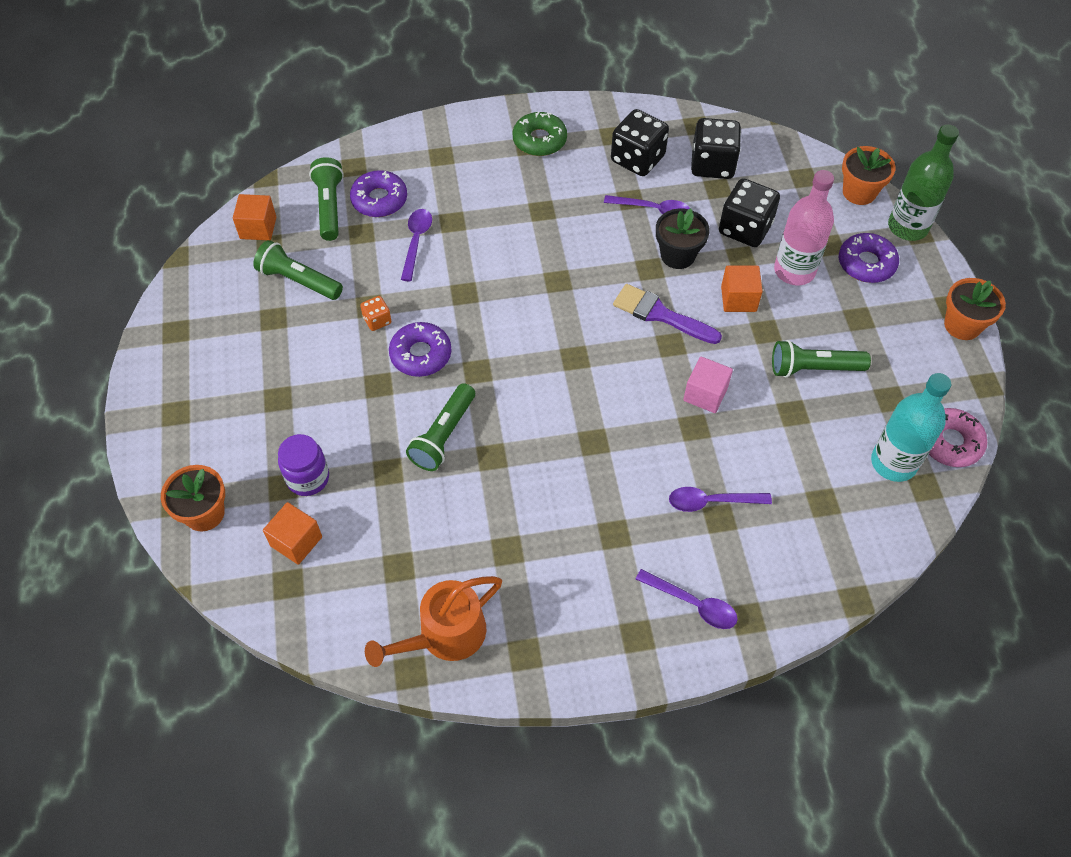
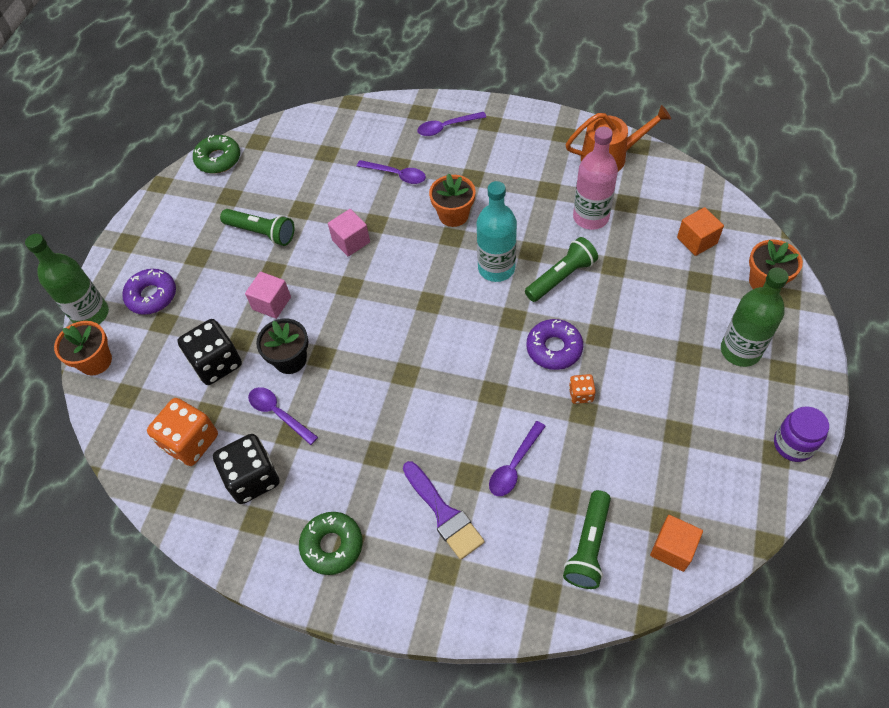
camera: 150 degrees left, 0 degrees up
(223, 419) = (740, 350): none -> green bottle
(298, 281) = (644, 465): green flashlight -> none
(308, 478) = (678, 281): purple jar -> purple jar (793, 444)
(379, 200) = (533, 534): purple donut -> none
(660, 314) = (341, 312): purple brush -> purple brush (444, 514)
(693, 604) = (446, 127): purple spoon -> purple spoon turned 75 degrees counterclockwise
(712, 165) = (190, 442): black dice -> orange dice
(738, 299) = (271, 303): orange cube -> pink cube
(794, 271) = (210, 310): pink bottle -> pink bottle (591, 217)
(893, 462) = (264, 159): turquoise bottle -> turquoise bottle (496, 268)
(950, 442) = (218, 159): pink donut -> green donut
(962, 325) = (133, 226): orange flower pot -> orange flower pot (453, 215)

